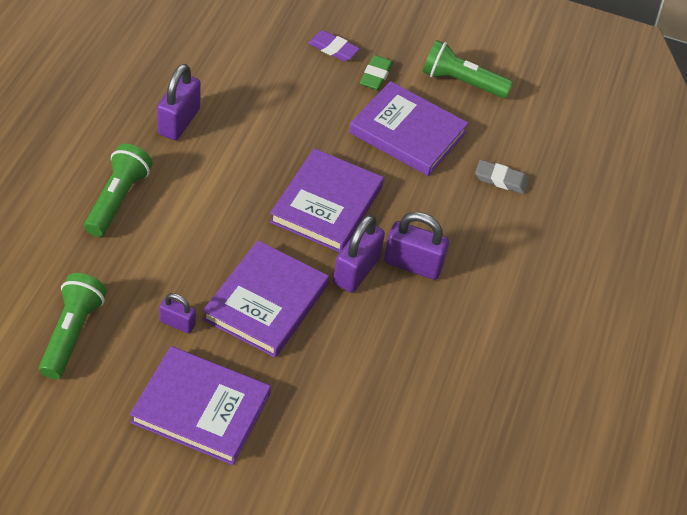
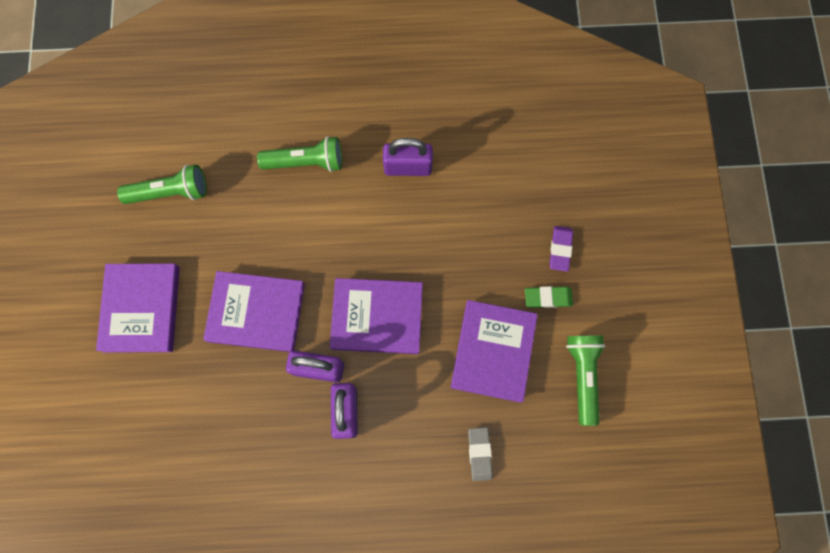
camera: 75 degrees right, 25 degrees up
(177, 323) = (210, 258): purple padlock -> none

